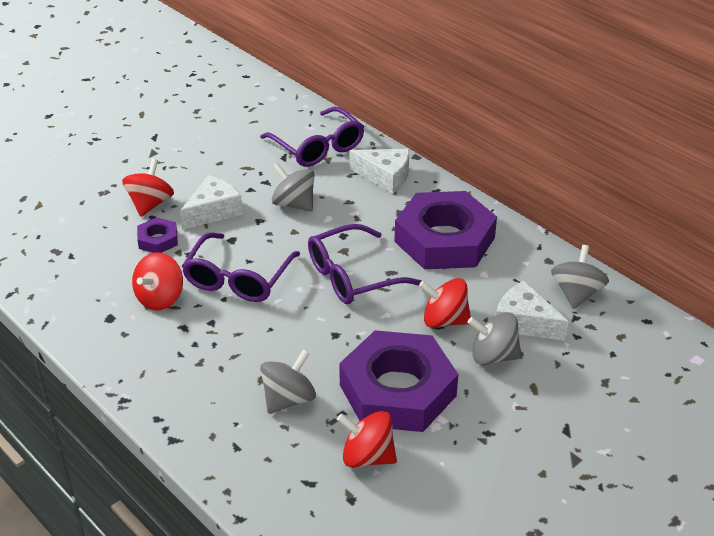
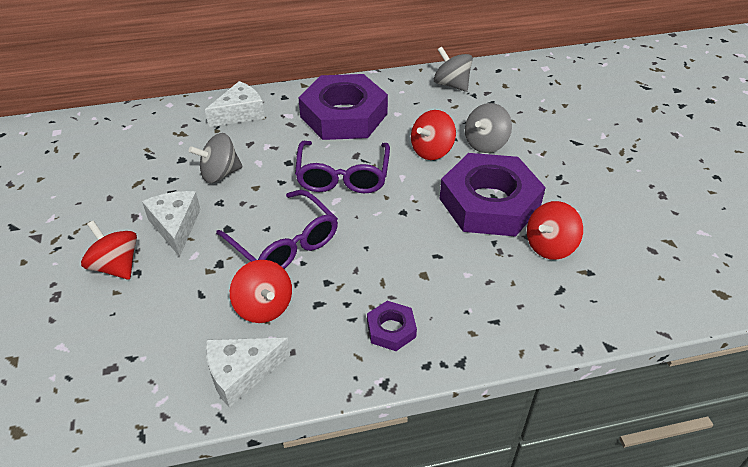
camera: 60 degrees left, 5 degrees up
(158, 240) = (176, 279): purple nut -> purple nut (391, 329)
(288, 399) = (459, 267): grey spinning top -> none
(318, 147) = (160, 132): purple glasses -> none
(524, 322) = (462, 117): white cheese -> white cheese (241, 373)

